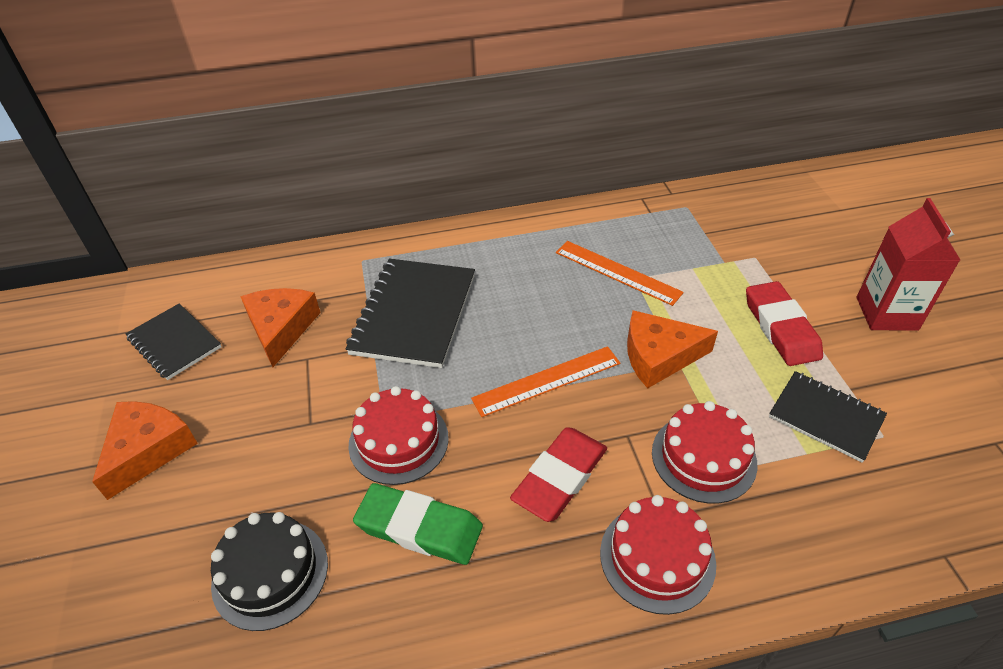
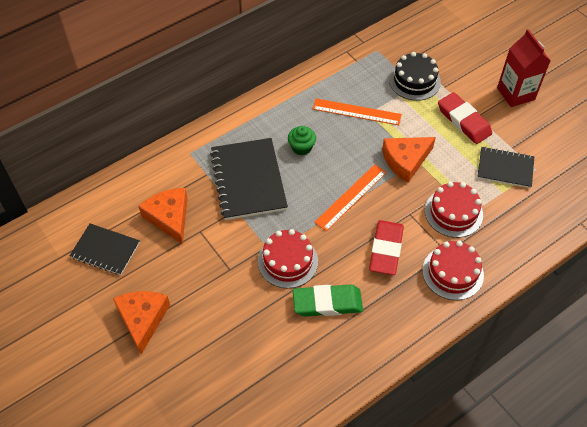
camera: 25 degrees left, 10 degrees up
(270, 573) = (263, 355): black cake -> black cake (414, 81)
(512, 295) = (301, 147): none -> green cupcake

